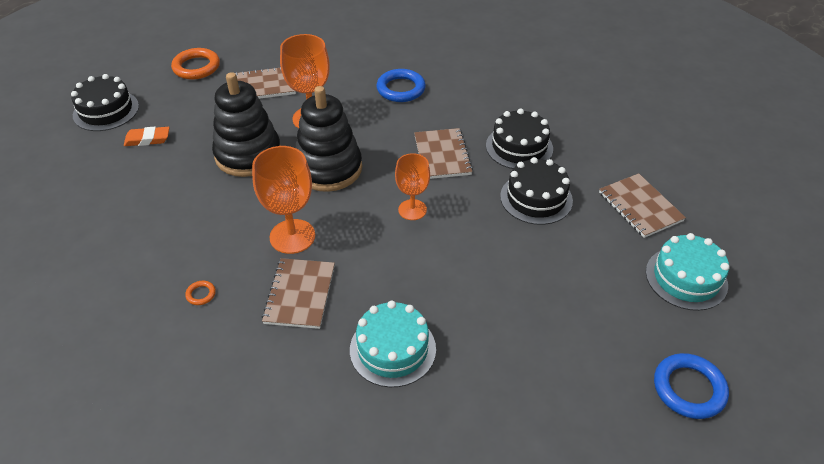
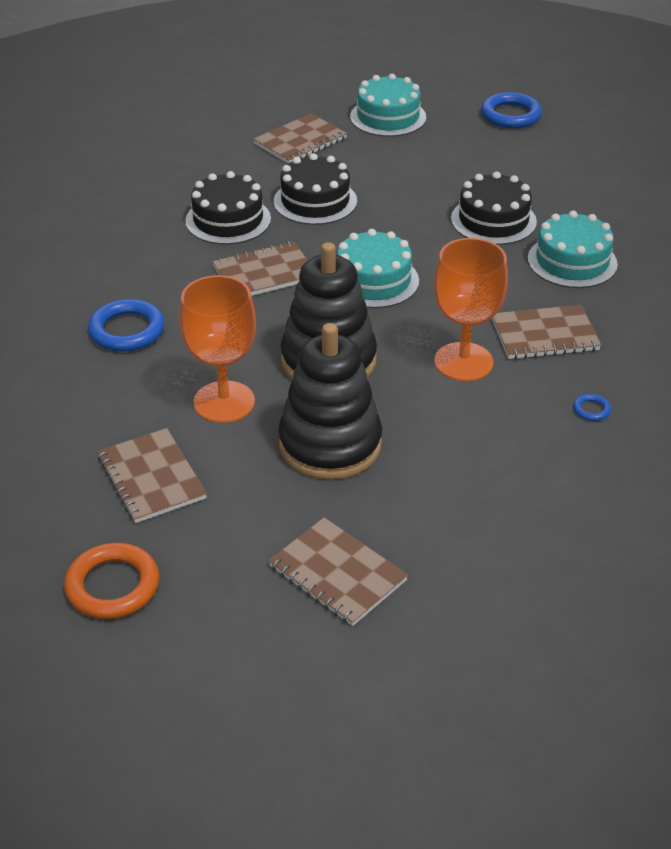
camera: 105 degrees left, 5 degrees down
(106, 110) = (280, 667): black cake -> black cake (493, 220)
(147, 139) = (337, 573): orange eraser -> brown notebook
(201, 294) = (591, 410): orange ring -> blue ring
(412, 210) = (373, 280): orange goblet -> turquoise cake

